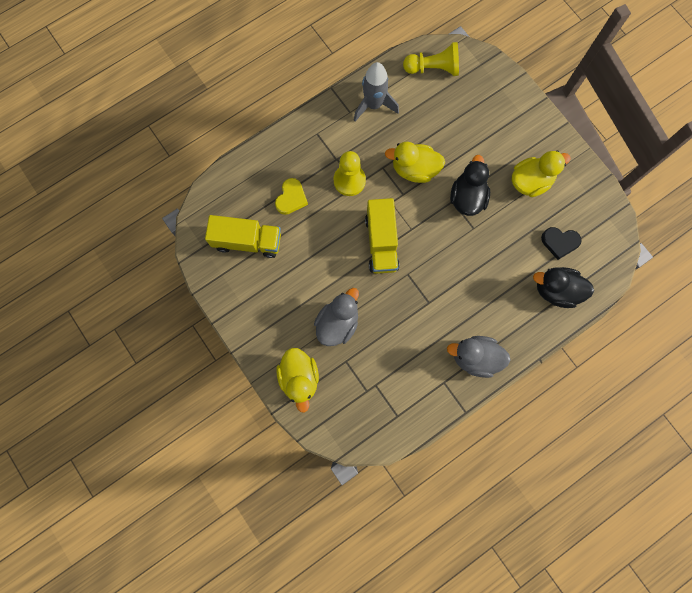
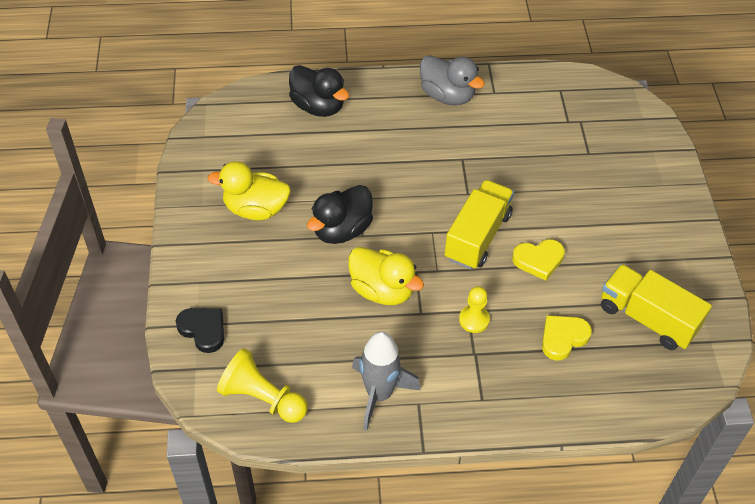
camera: 150 degrees left, 25 degrees down
(299, 378) = (649, 162): yellow duck -> none
(333, 246) = (538, 260): none -> yellow heart
(337, 323) = (578, 188): grey duck -> none
(349, 180) = (474, 320): yellow pawn -> yellow pawn, size x0.64
(559, 242) = (277, 141): black heart -> black heart (203, 330)

